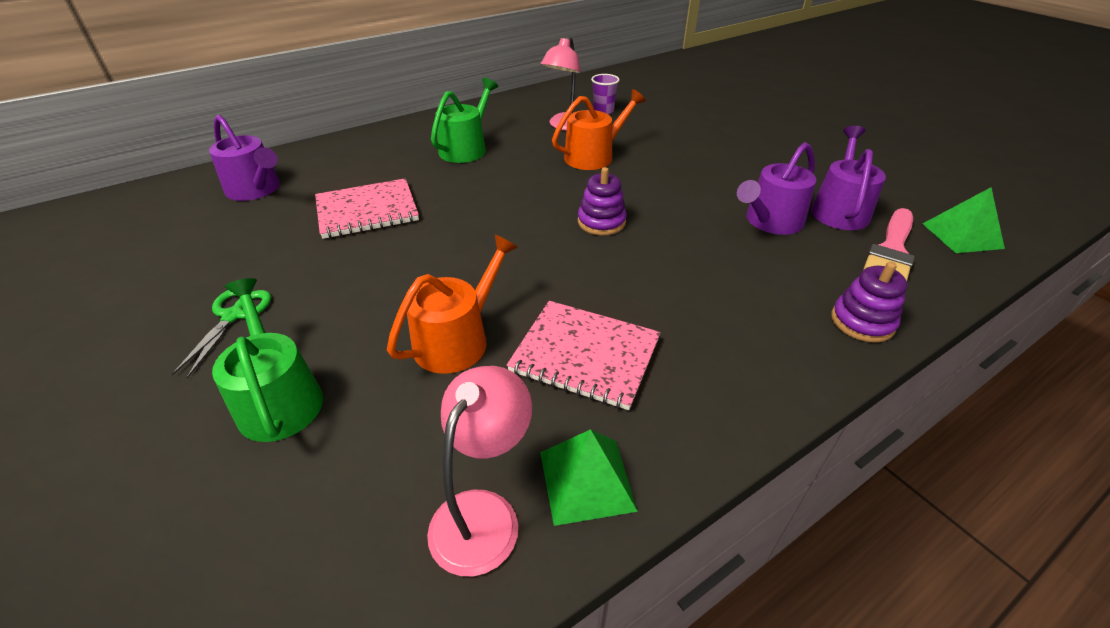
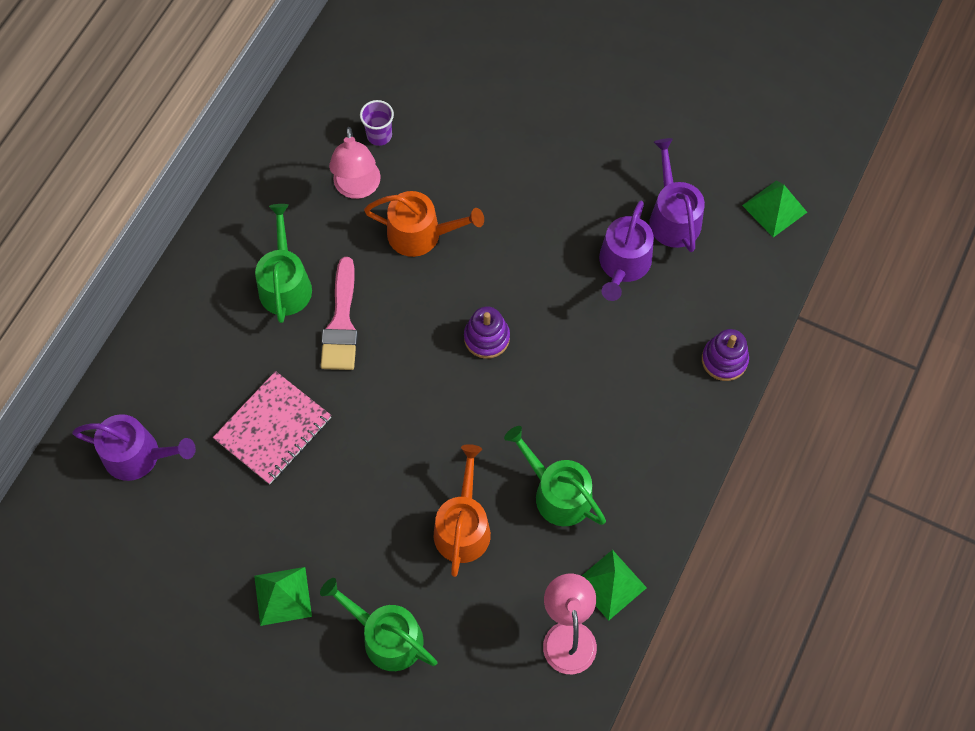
camera: 30 degrees left, 25 degrees up
(233, 316) = (283, 596): green scissors -> green pyramid
(585, 355) = (557, 493): pink notebook -> green watering can
(593, 156) = (421, 234): orange watering can -> orange watering can turned 75 degrees clockwise
(891, 251) = (726, 259): pink brush -> pink brush (341, 323)

